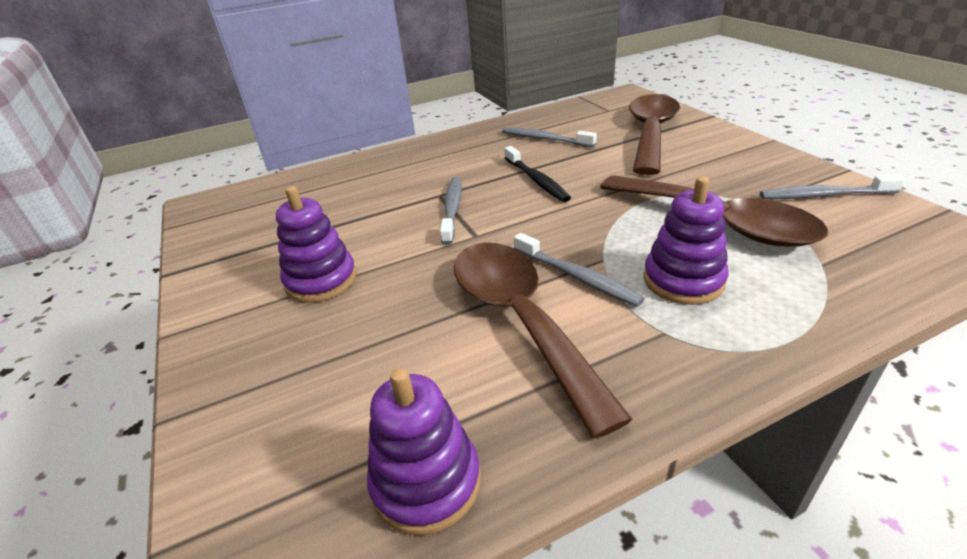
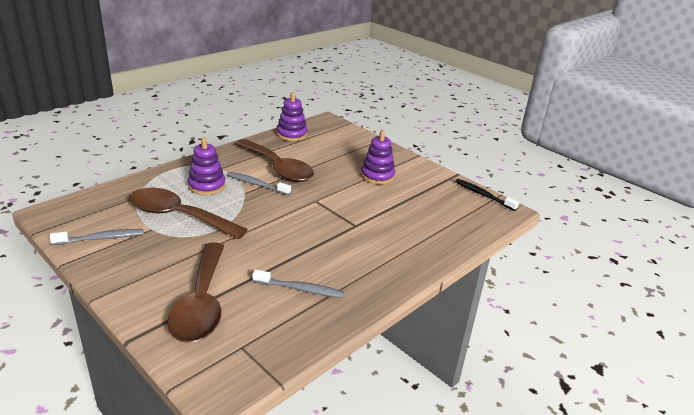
camera: 155 degrees right, 5 degrees down
(452, 209) = (339, 215): grey toothbrush -> none
(536, 180) = (293, 241): black toothbrush -> black toothbrush (483, 195)

